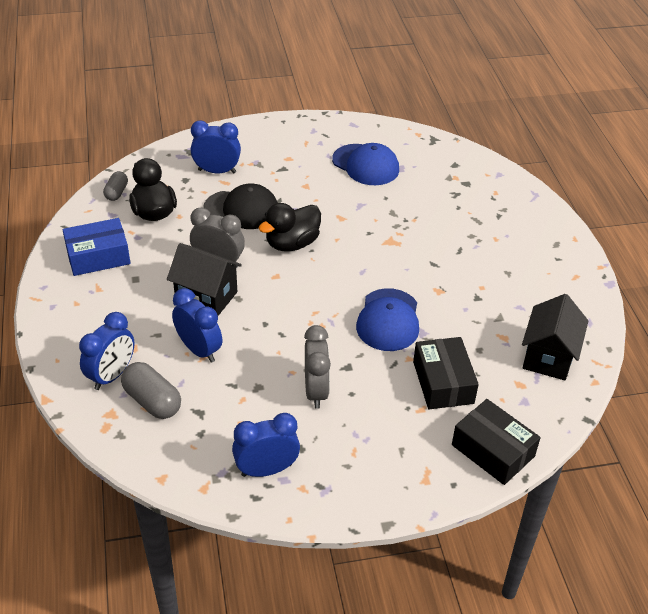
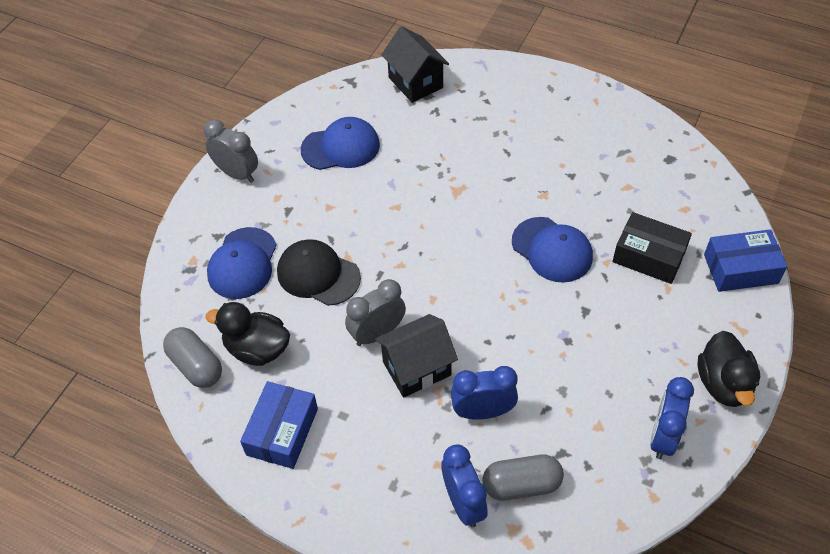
camera: 50 degrees left, 10 degrees up
(116, 192) = (196, 366): grey capsule -> grey capsule, size x1.61
(217, 171) = (242, 263): blue clock -> blue cap
(241, 210) = (318, 275): black cap -> black cap turned 105 degrees counterclockwise
(292, 243) = (399, 262): black duck -> black duck (723, 384)
(316, 391) = (597, 349): grey clock -> grey clock (237, 173)
(492, 451) = (740, 269): black box -> blue box
(548, 357) = (669, 173): black house -> black house (415, 82)

